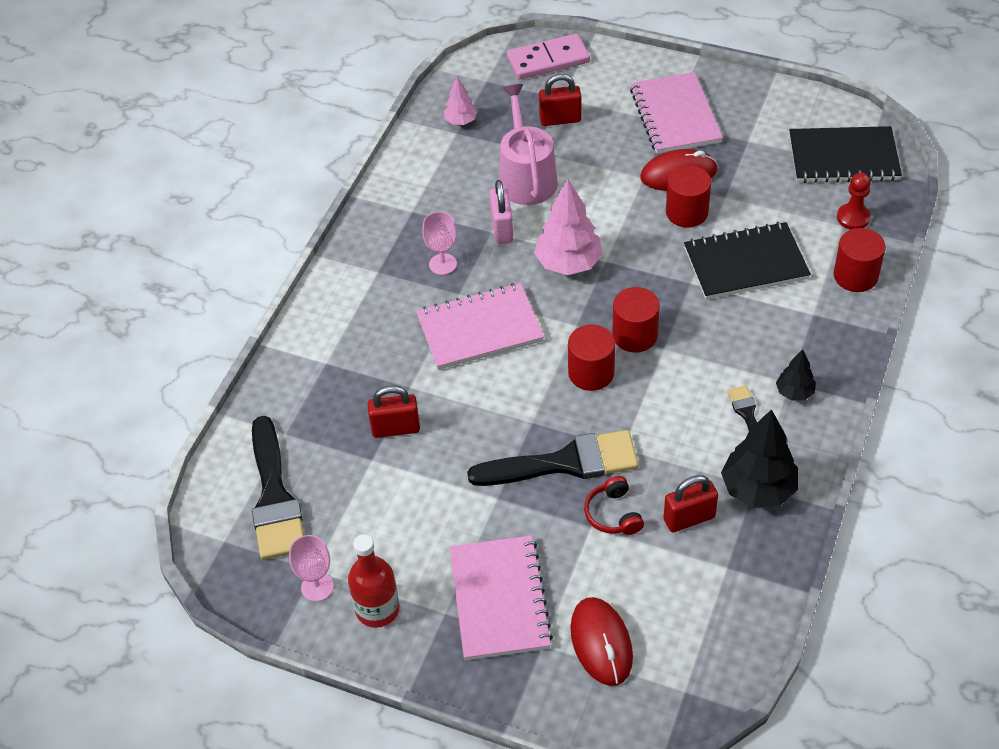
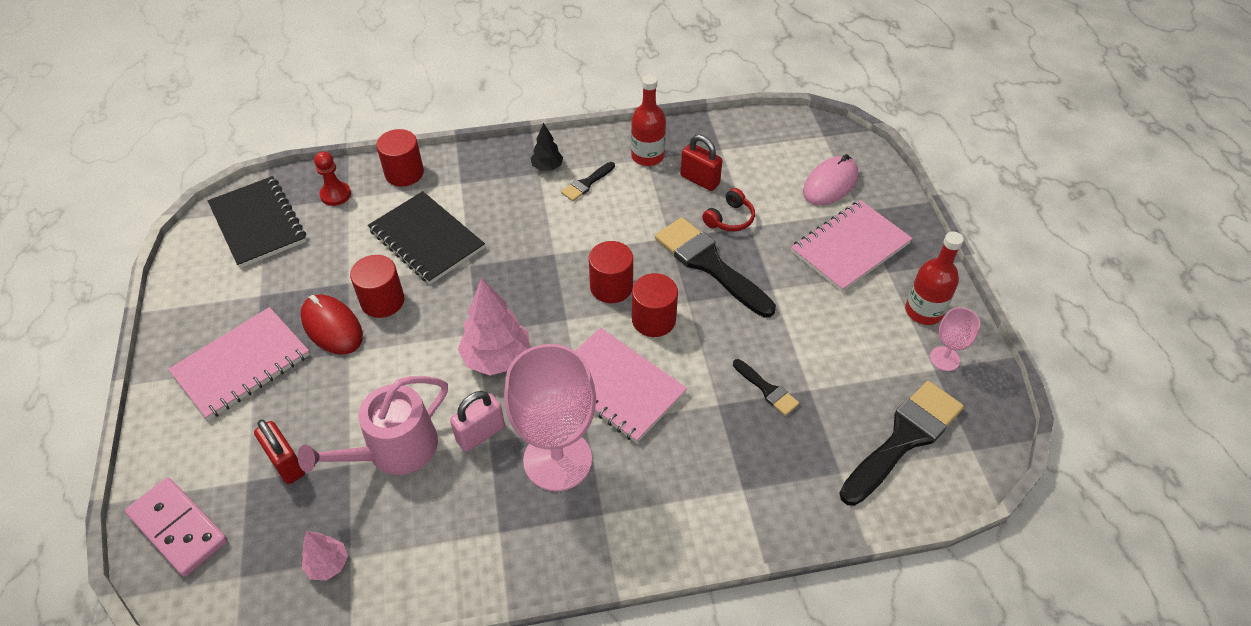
camera: 125 degrees left, 0 degrees up
(396, 429) = (767, 390): red padlock -> black brush
(443, 264) = (557, 460): pink goblet -> pink goblet, size x2.15
(601, 643) = (830, 184): red mouse -> pink mouse
(635, 335) = (552, 276): red cylinder -> red cylinder (653, 320)
(758, 489) = (647, 156): black tree -> red bottle

